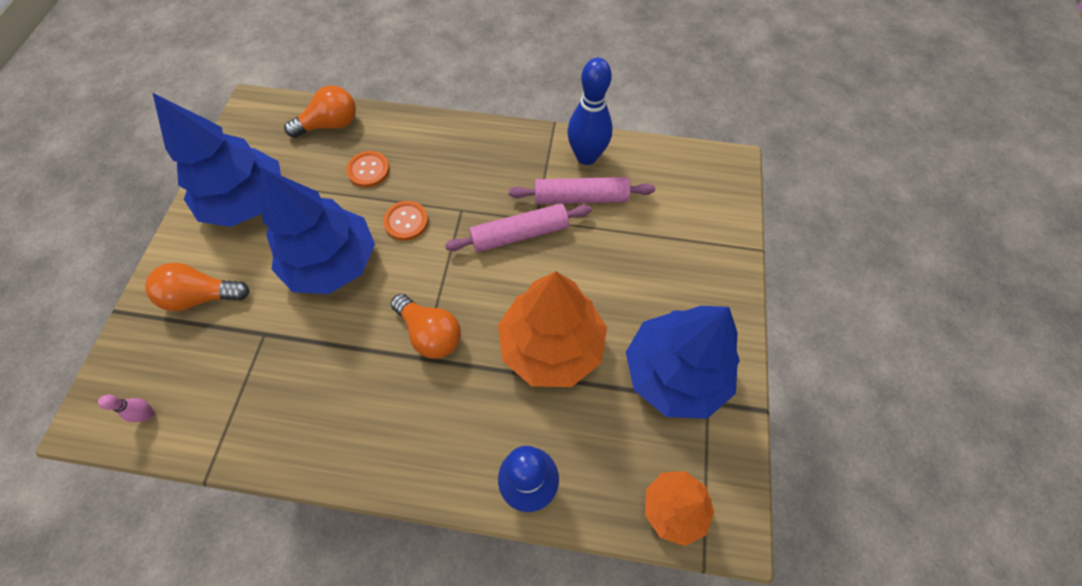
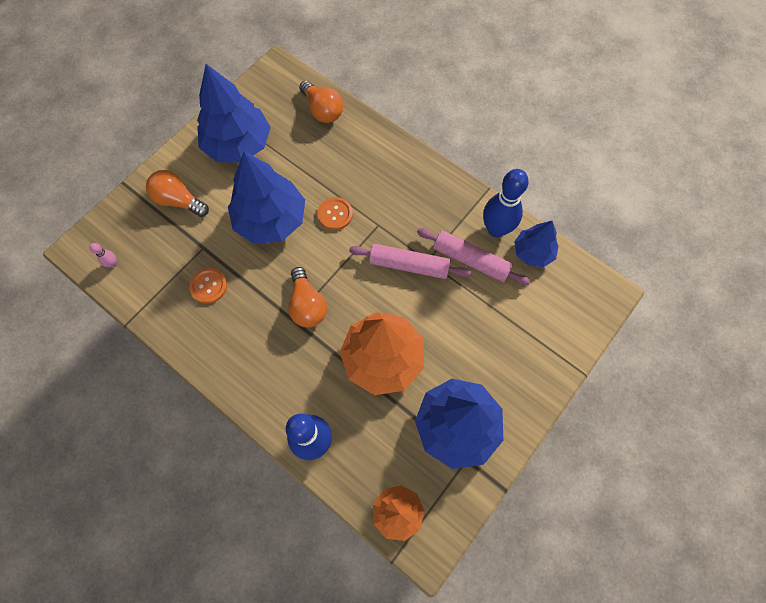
camera: 30 degrees right, 5 degrees up
(330, 125) = (322, 110): orange light bulb -> orange light bulb turned 45 degrees clockwise
(368, 170) = (330, 160): orange button -> orange button (208, 286)
(636, 161) = (533, 252): none -> blue tree

